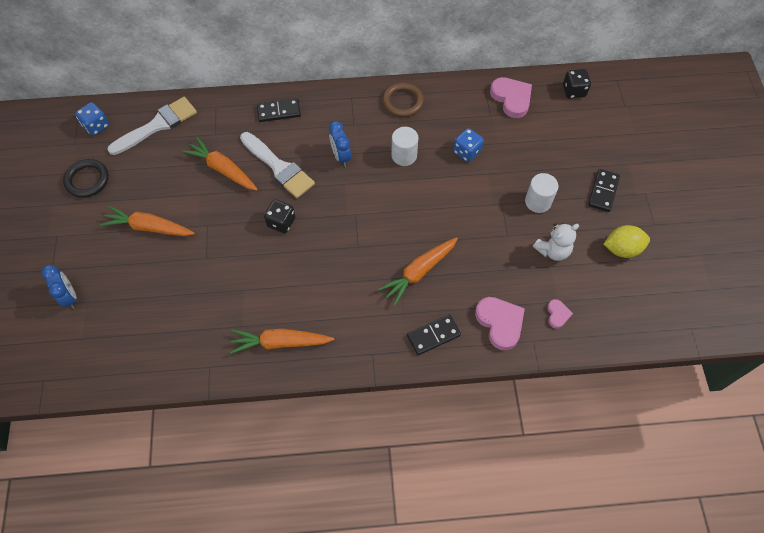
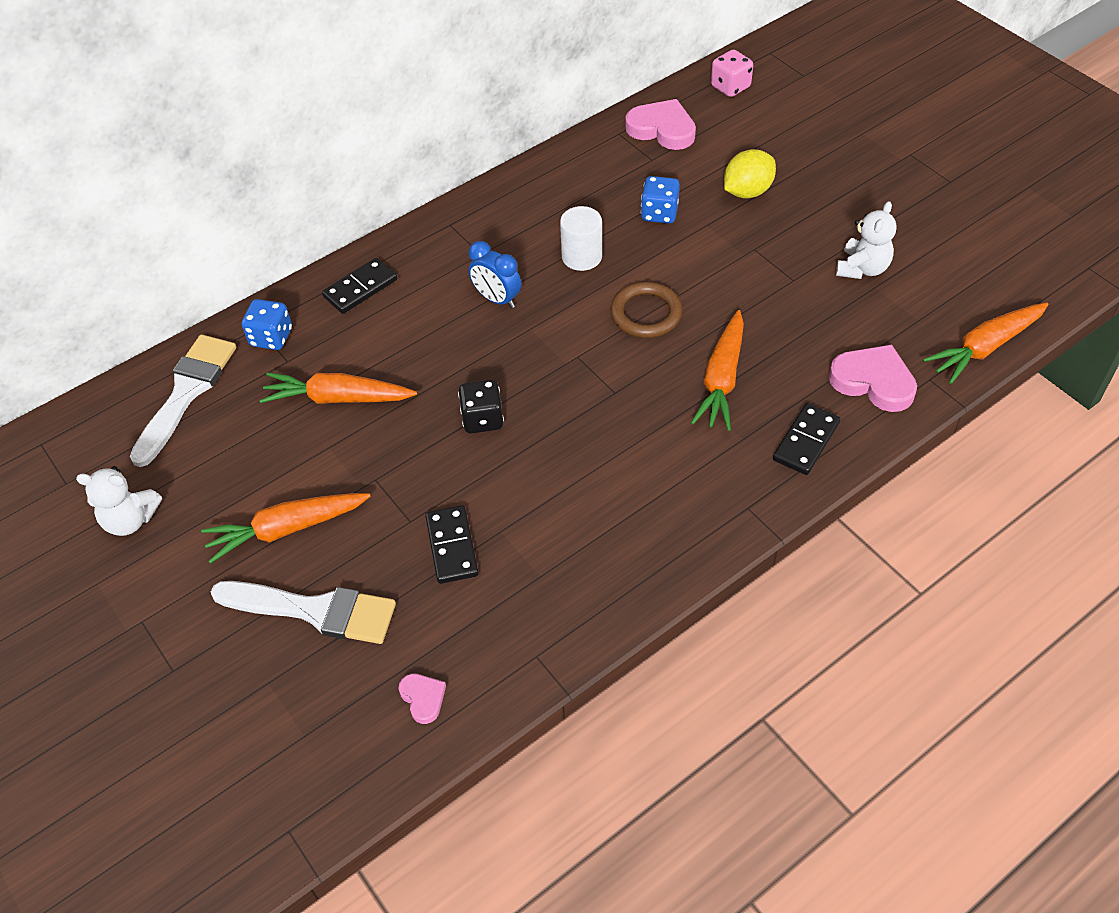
camera: 30 degrees left, 10 degrees down
(69, 297) = (235, 690): blue clock -> none
(87, 180) = (130, 520): black ring -> white teddy bear
(96, 126) = (84, 441): blue dice -> blue dice (271, 337)
(279, 167) = (420, 355): white brush -> white brush (315, 610)
(280, 342) = (612, 566): orange carrot -> orange carrot (985, 348)
(402, 102) = (525, 196): brown ring -> brown ring (646, 314)
(538, 201) = (796, 225): white cylinder -> none
(557, 314) = (931, 334): pink heart -> pink heart (423, 698)
(574, 91) = (730, 87): black dice -> pink dice
(603, 191) = (862, 176): black domino -> black domino (452, 546)
(622, 249) = (938, 225): yellow lemon -> yellow lemon (747, 191)

